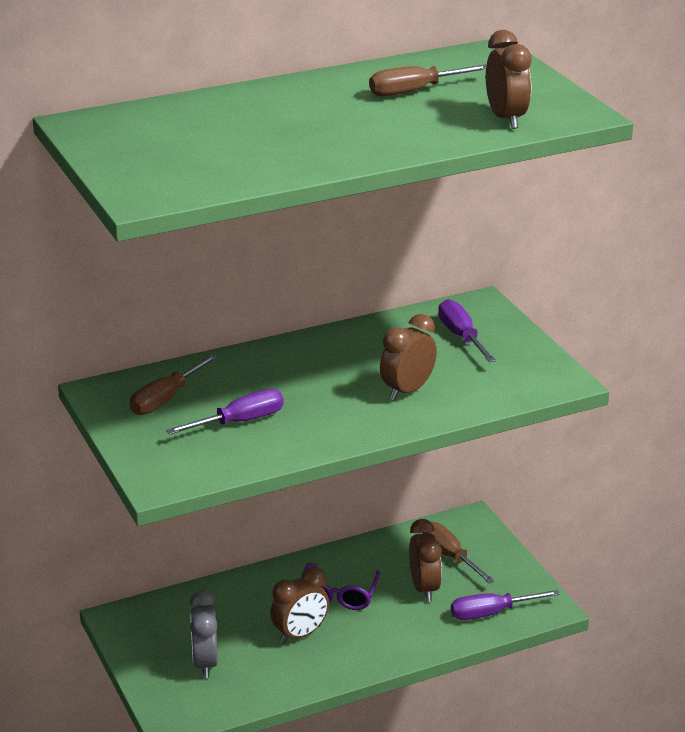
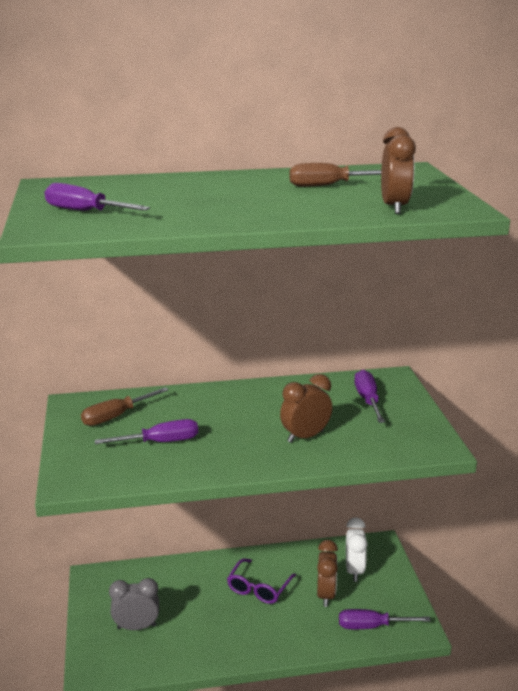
camera: 15 degrees right, 5 degrees down
(165, 163) = (84, 211): none -> purple screwdriver
(205, 663) = (136, 627): grey clock -> grey clock turned 75 degrees clockwise
(300, 634) = (217, 616): brown clock -> none
(449, 556) = (354, 570): brown screwdriver -> white clock

